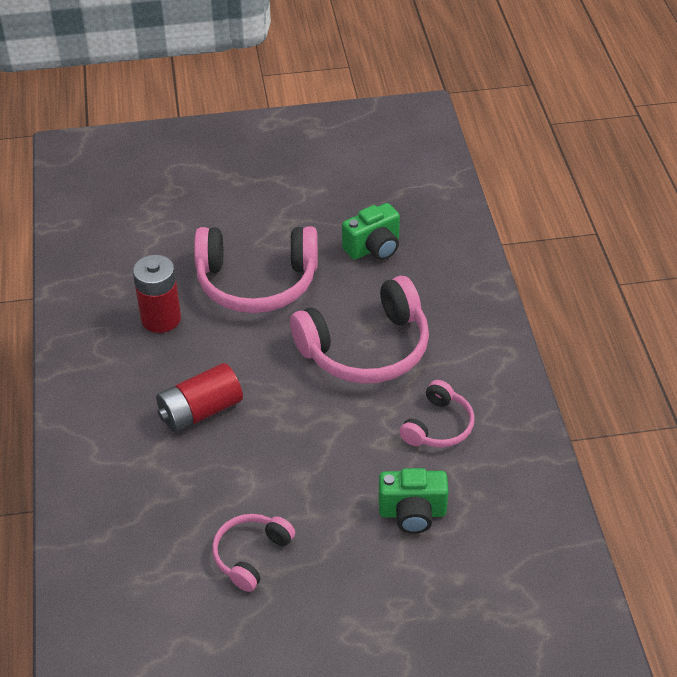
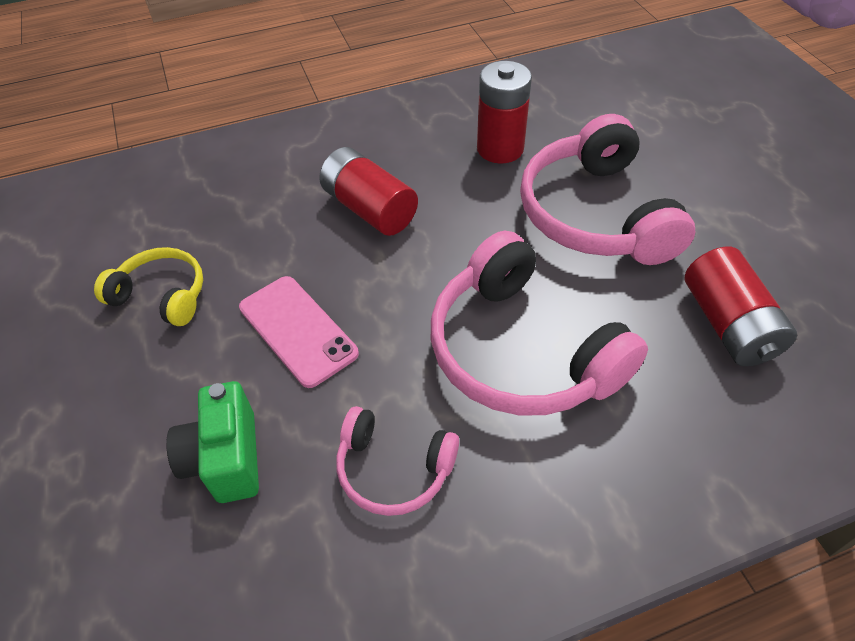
camera: 80 degrees right, 5 degrees up
(251, 555) = (162, 295): pink headphones -> yellow headphones
(314, 467) = (297, 330): none -> pink phone
(373, 248) = (728, 324): green camera -> red battery

